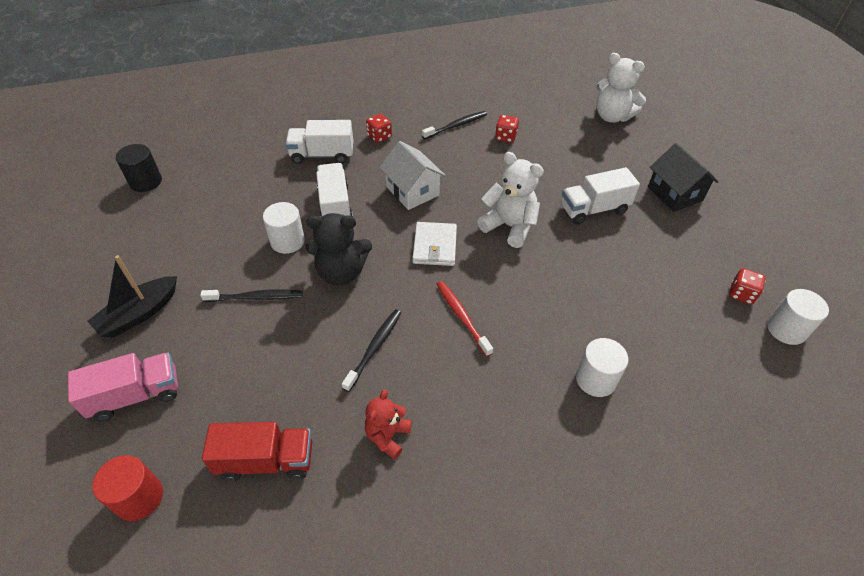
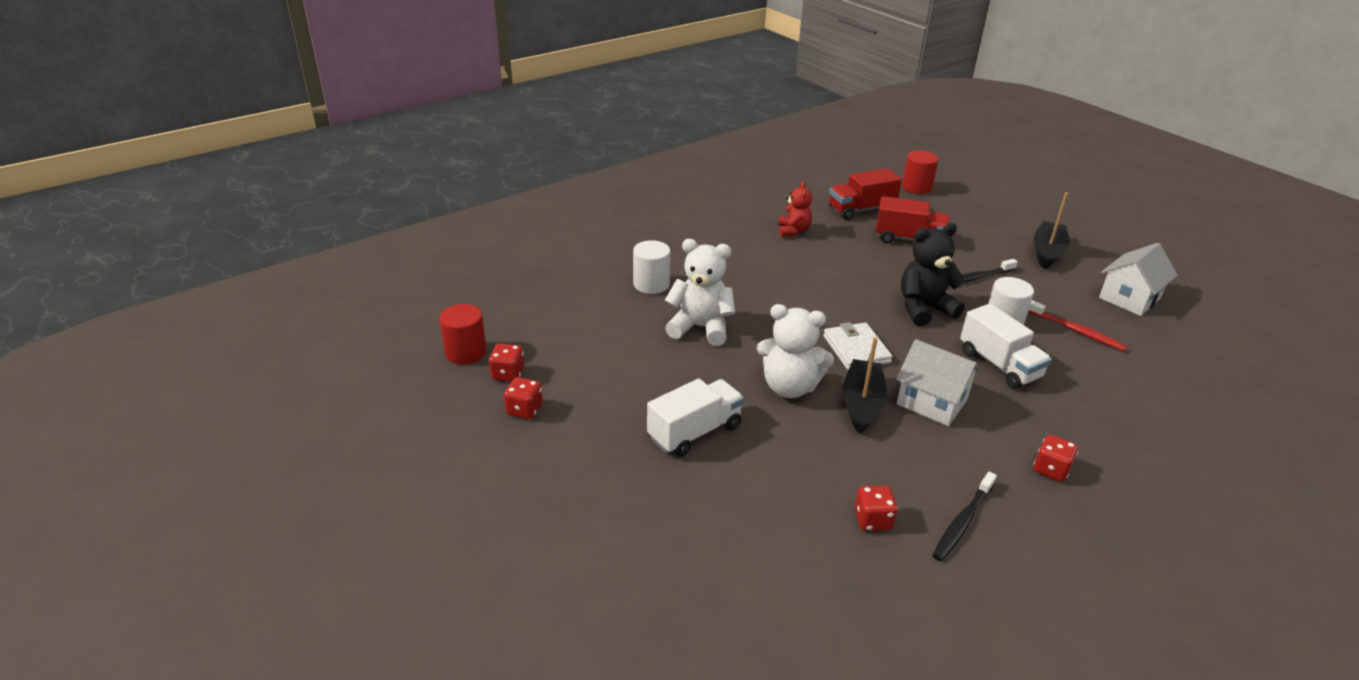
camera: 160 degrees right, 15 degrees down
(135, 395) = (981, 218): pink truck -> none
(145, 181) = (1222, 343): black cylinder -> none
(148, 237) = (1129, 298): none -> white house
(262, 378) = (909, 239): none -> red truck
(322, 155) = (1088, 421): white truck -> none
(374, 348) = (843, 268): black toothbrush -> none
(462, 316) = (787, 300): red toothbrush -> red toothbrush (1076, 331)
(463, 201) = (862, 404): none -> black boat
(612, 116) = (712, 625): white teddy bear -> white teddy bear (700, 328)
(674, 194) = (585, 483): black house -> none
(722, 256) = (524, 410): none -> red dice
(786, 329) = (466, 352): white cylinder -> red cylinder

